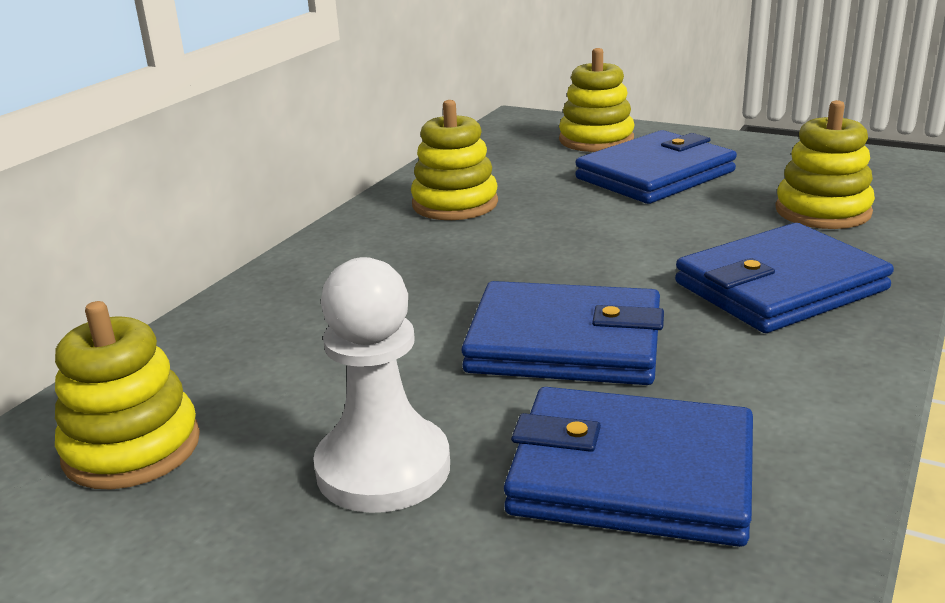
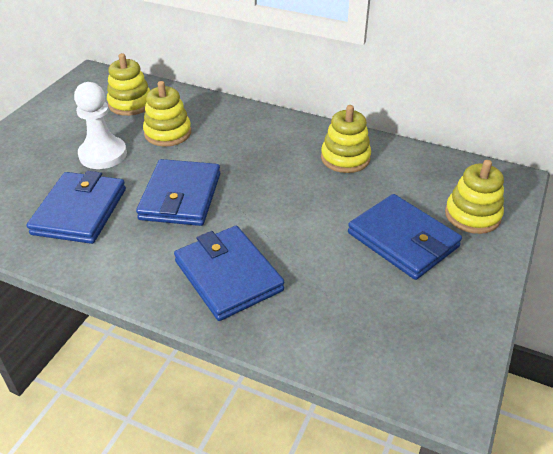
camera: 85 degrees right, 15 degrees up
(822, 211) = (340, 315): yellow stacking toy -> yellow stacking toy (168, 133)

